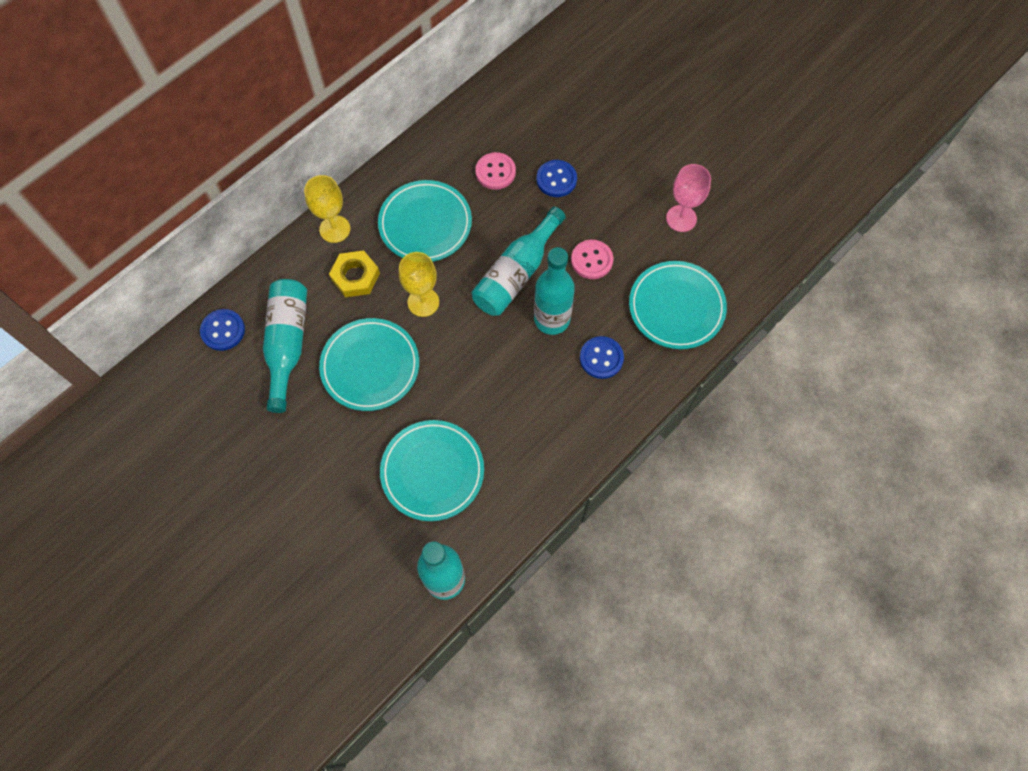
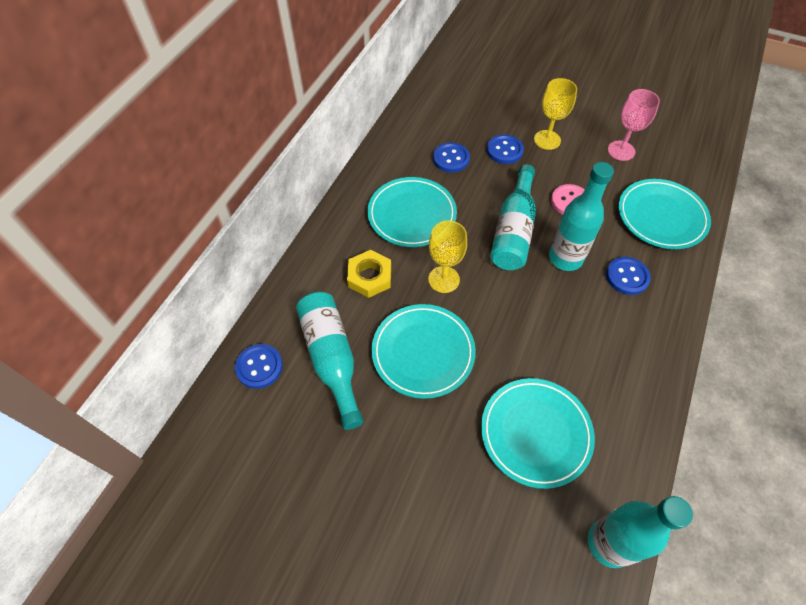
camera: 20 degrees left, 10 degrees down
(335, 229) = (331, 242): yellow goblet -> yellow goblet (547, 140)
(495, 172) = (451, 158): pink button -> blue button

